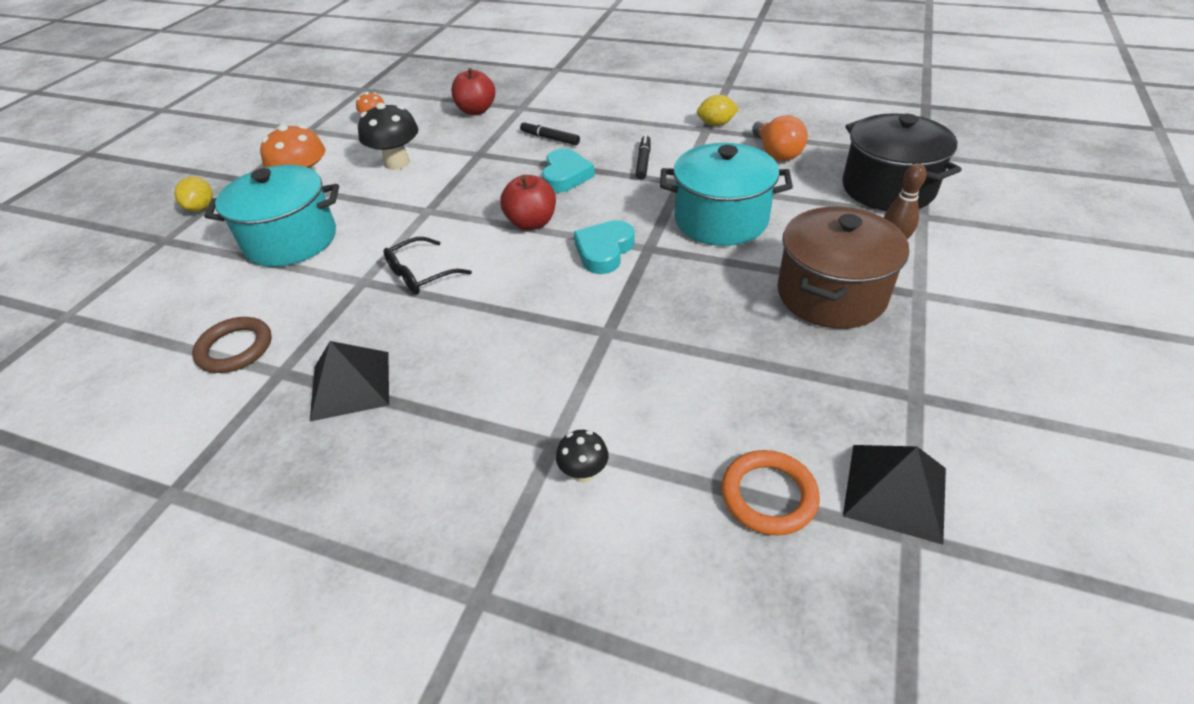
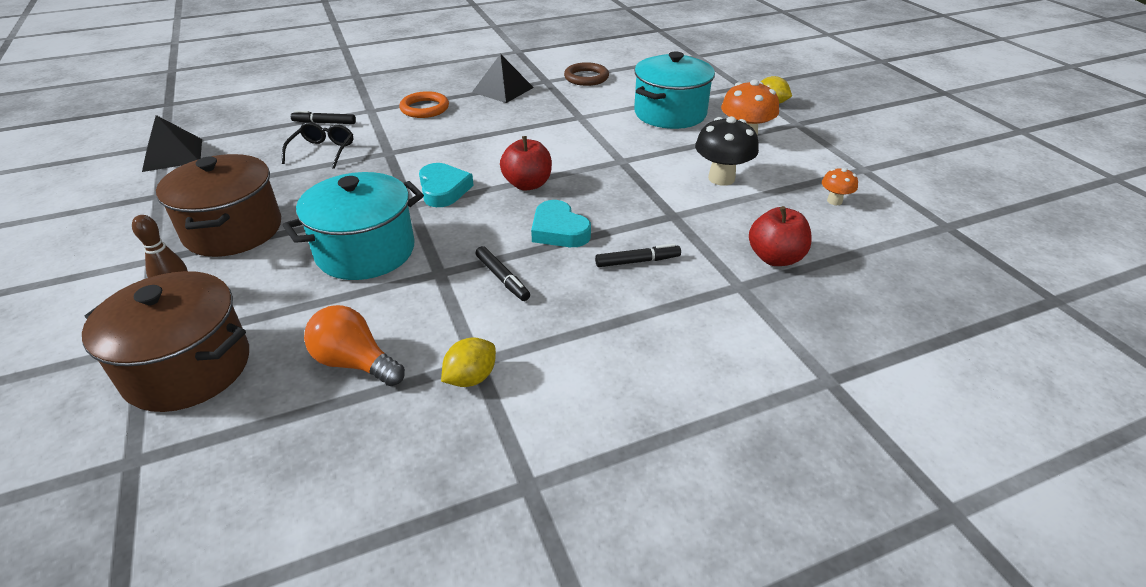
camera: 135 degrees right, 5 degrees down
(420, 275) = (551, 131): black glasses -> black glasses (323, 151)
(584, 473) = (345, 108): black mushroom -> none
(638, 447) = (324, 123): none -> black marker
(768, 495) = (244, 132): orange ring -> orange ring (424, 108)
(888, 188) = (188, 368): black pot -> brown pot

